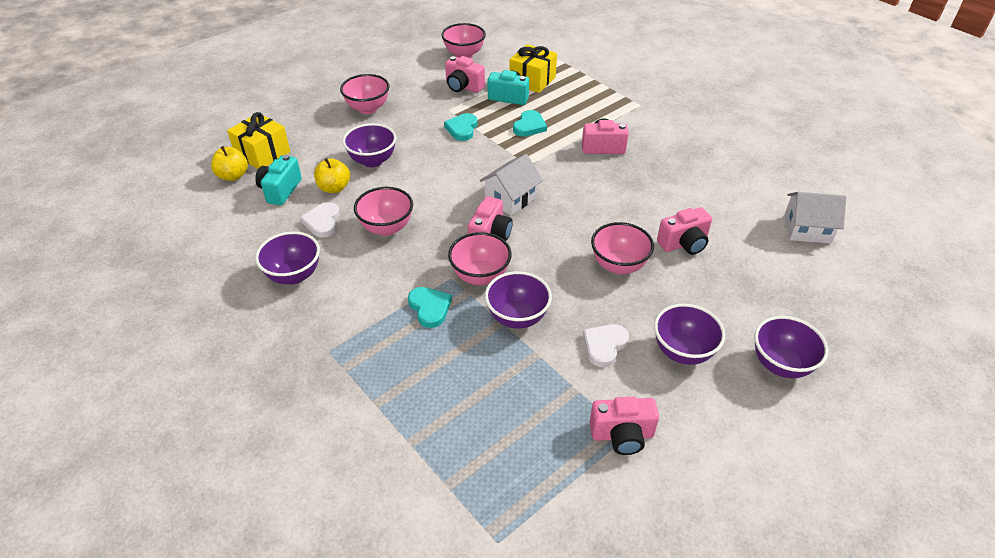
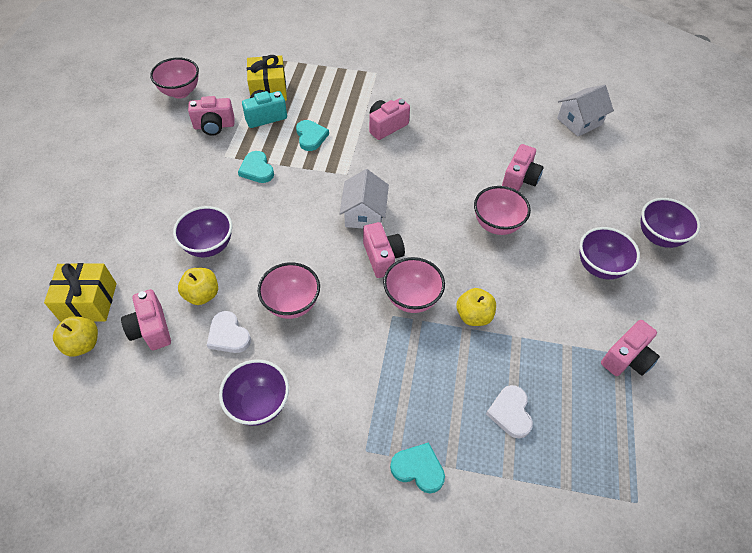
camera: 40 degrees left, 10 degrees up
(280, 190) = (151, 329): turquoise camera -> pink camera
(368, 108) = (146, 194): pink bowl -> none
(430, 308) = (403, 353): turquoise heart -> turquoise heart (418, 469)
(517, 317) = (473, 316): purple bowl -> yellow apple
(604, 346) = (551, 297): white heart -> white heart (510, 412)

